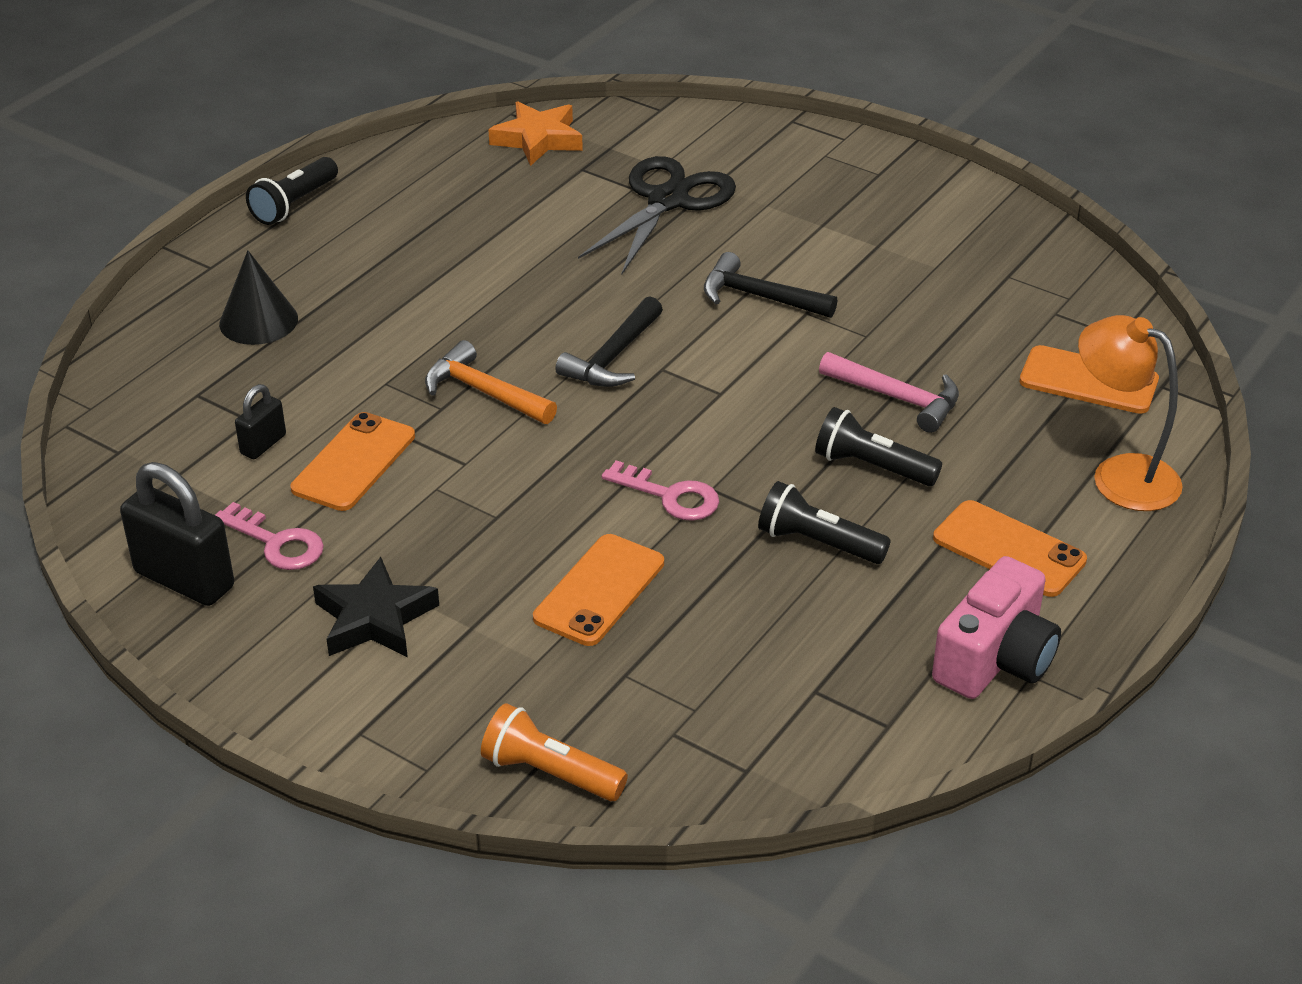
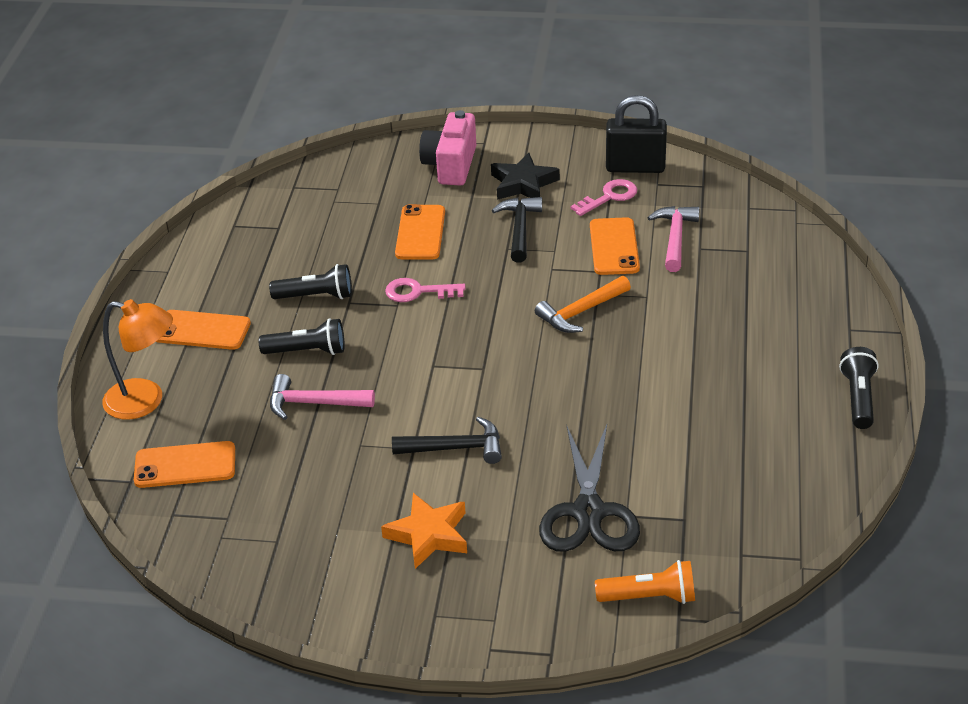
camera: 155 degrees right, 0 degrees up
(258, 321) = (770, 305): black cone -> none
(263, 444) = (675, 238): black padlock -> pink hammer
(277, 543) = (609, 197): pink key -> pink key turned 135 degrees clockwise
(484, 392) = (581, 312): orange hammer -> orange hammer turned 135 degrees clockwise
(538, 139) = (748, 536): orange star -> orange star (428, 535)
(550, 773) = (384, 157): orange flashlight -> orange flashlight (649, 597)
(613, 357) = (521, 364): black hammer -> black hammer (520, 229)
(995, 659) = (189, 271): pink camera -> pink camera (451, 165)

